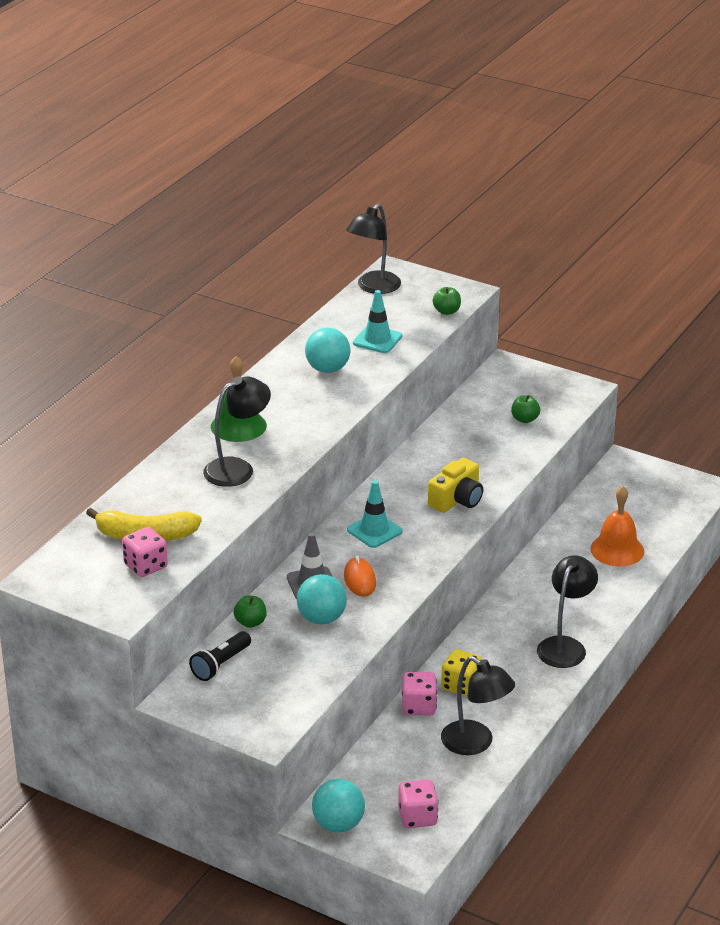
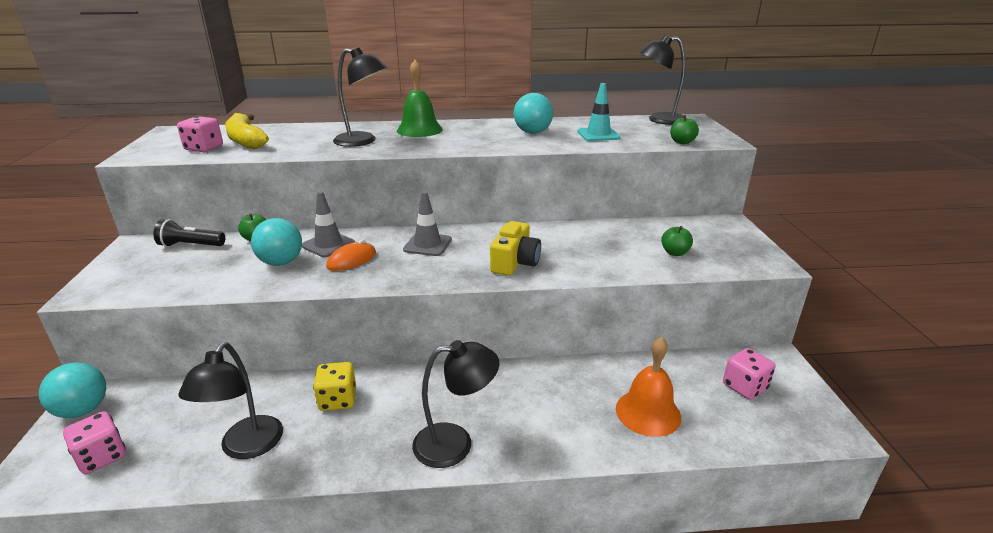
camera: 55 degrees right, 5 degrees down
(374, 531) = (427, 245): turquoise traffic cone -> grey traffic cone
(419, 706) = (289, 387): pink dice -> pink dice (744, 387)
(457, 500) = (515, 262): yellow camera -> yellow camera turned 75 degrees counterclockwise

